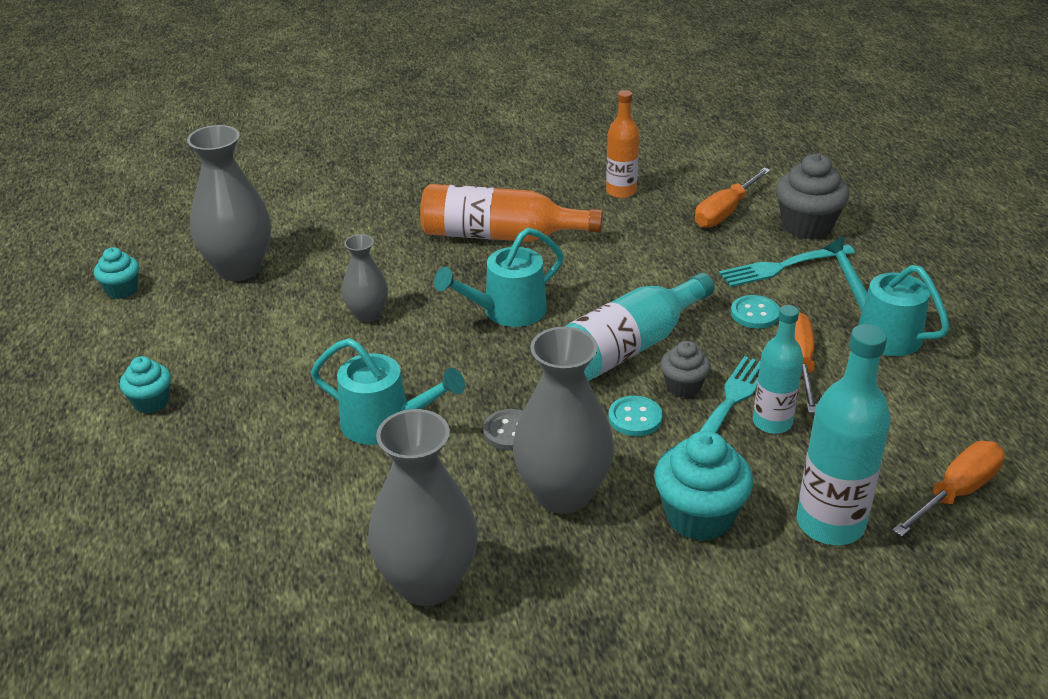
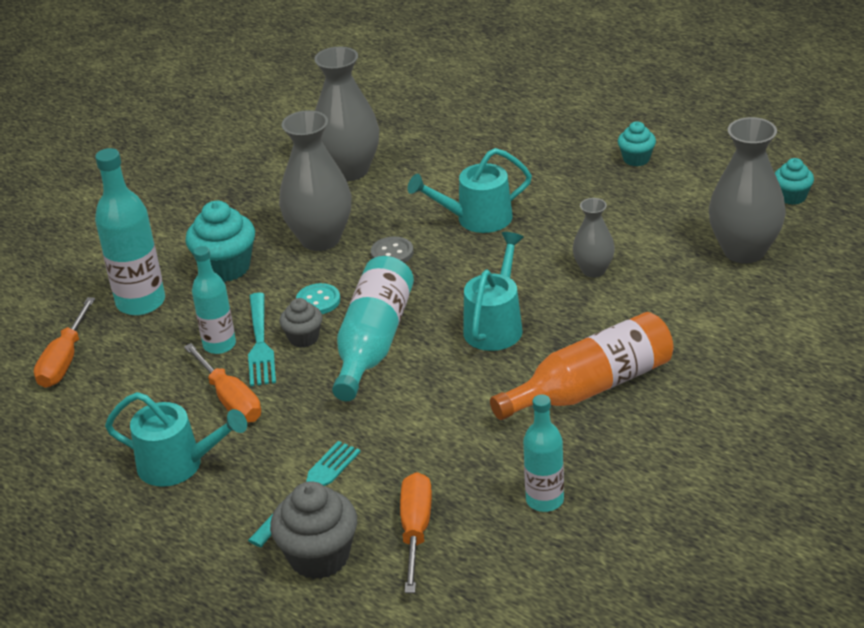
camera: 145 degrees right, 0 degrees up
(621, 191) = (544, 500): orange bottle -> turquoise bottle
(755, 314) = (296, 426): turquoise button -> none

